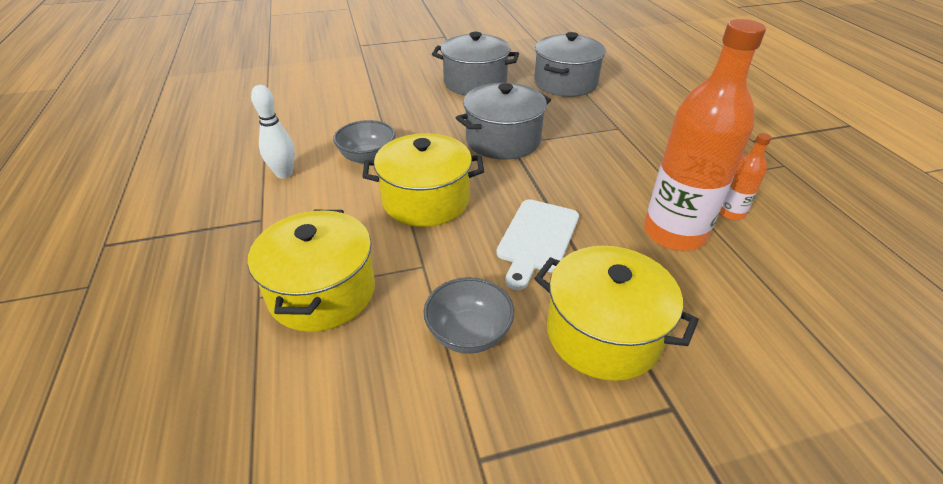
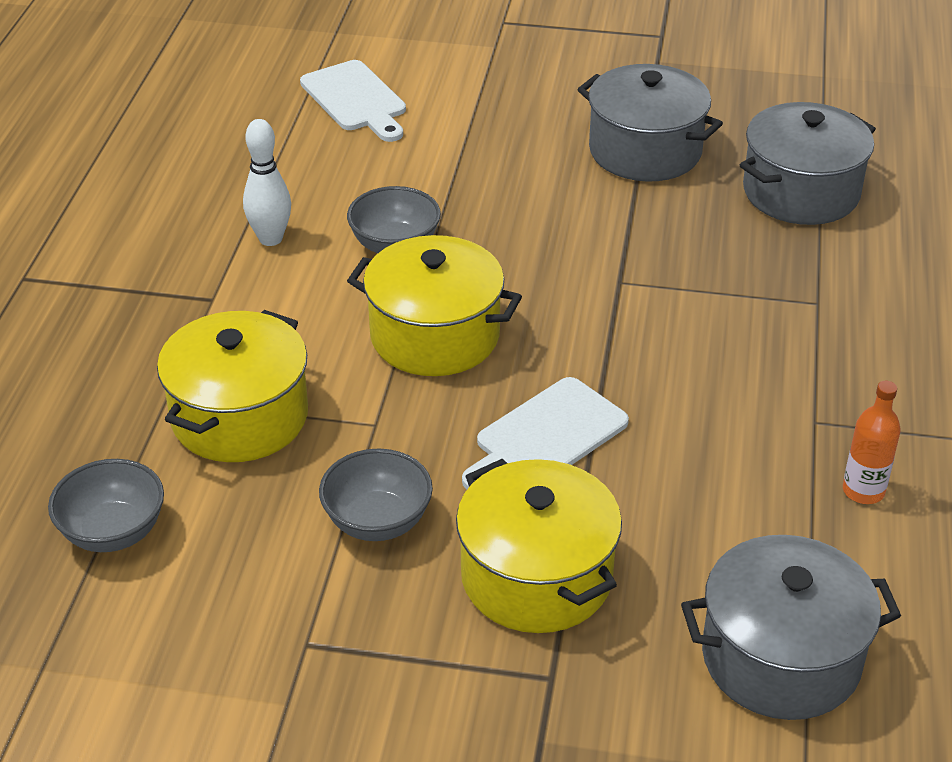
camera: 25 degrees right, 0 degrees up
(260, 423) = (113, 532): none -> grey bowl
(298, 93) = (355, 100): none -> white cutting board
(503, 140) = (611, 272): grey pot -> grey pot (781, 658)
(674, 233) = (746, 491): orange bottle -> none

